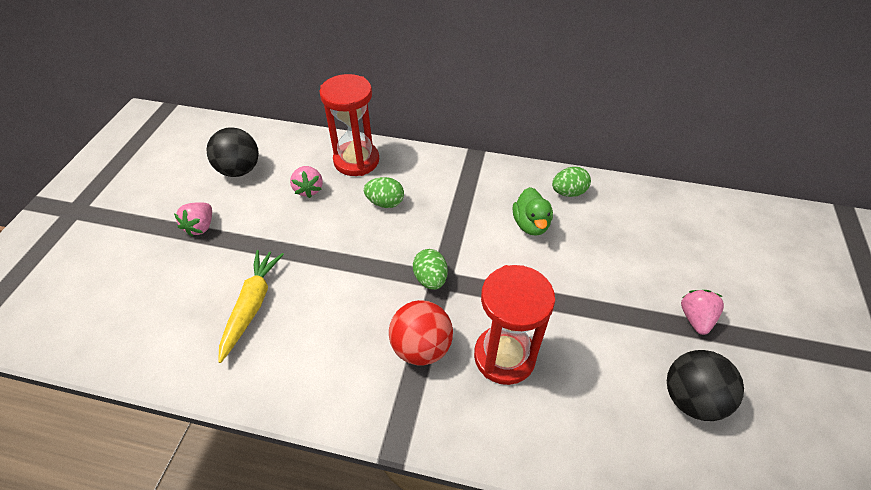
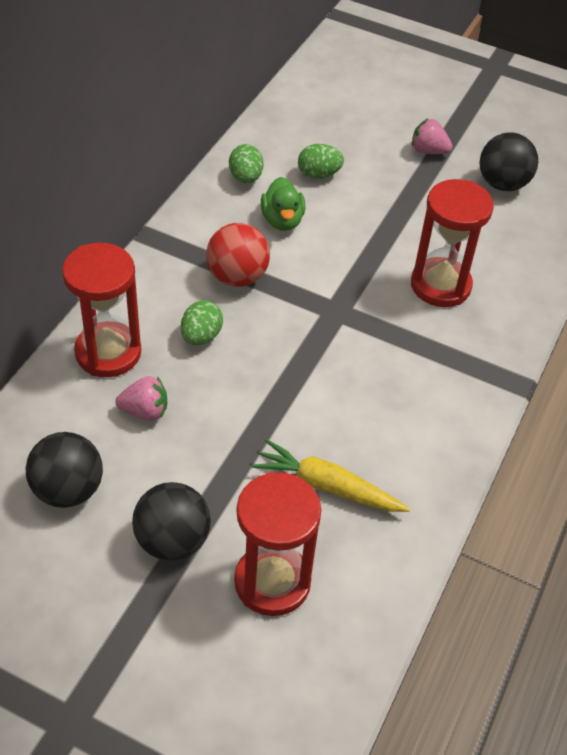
camera: 80 degrees left, 0 degrees up
(164, 287) = (272, 582): none -> red hourglass
(201, 227) = (172, 541): pink strawberry -> black ball
(421, 347) = (418, 344): red ball -> red ball (237, 277)
(430, 279) = (333, 319): green egg -> green egg (318, 174)
(530, 224) = (282, 220): green duck -> green duck turned 75 degrees clockwise

